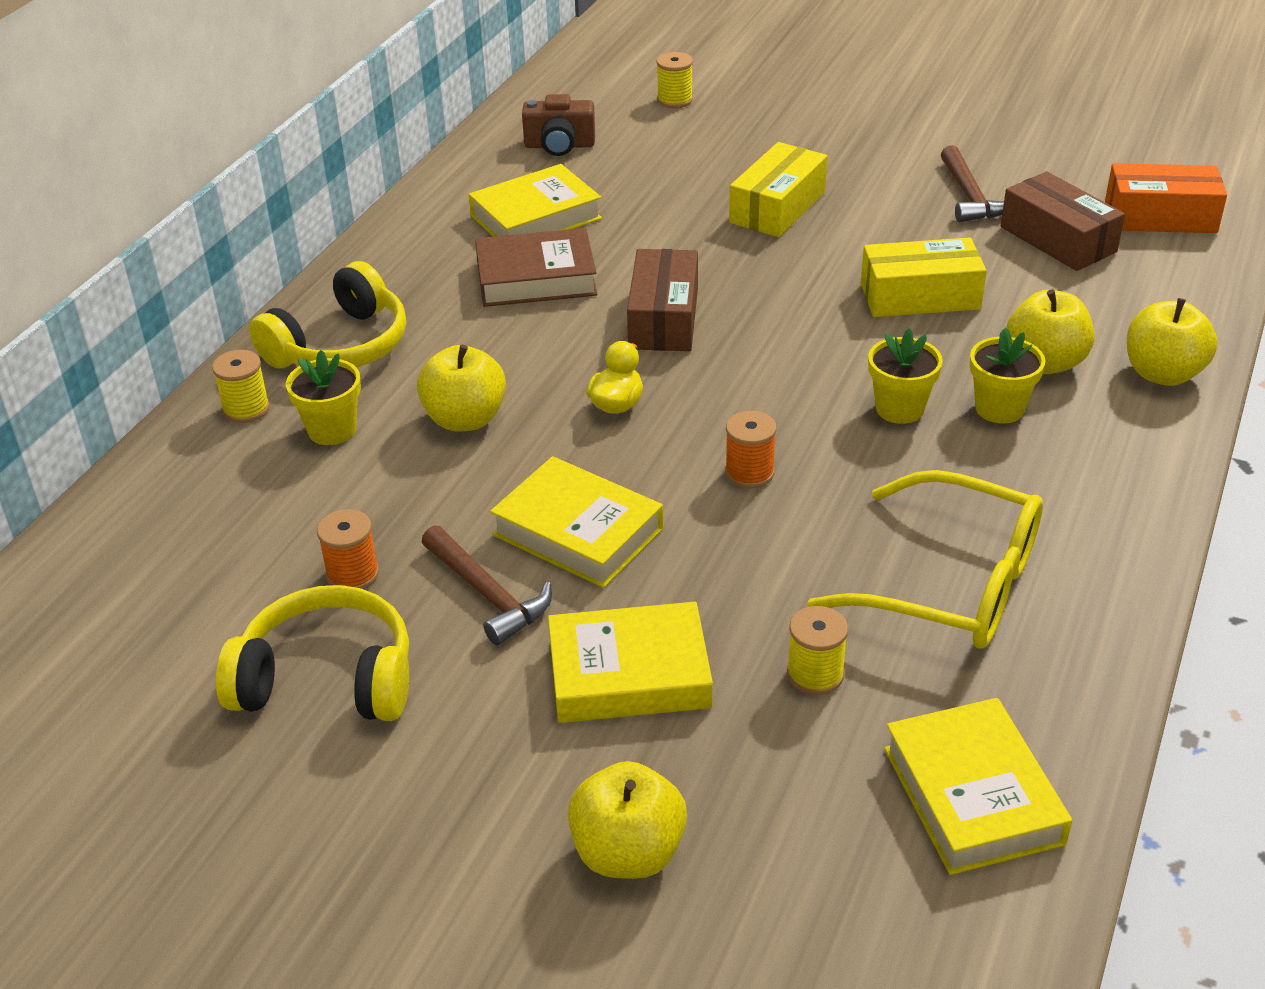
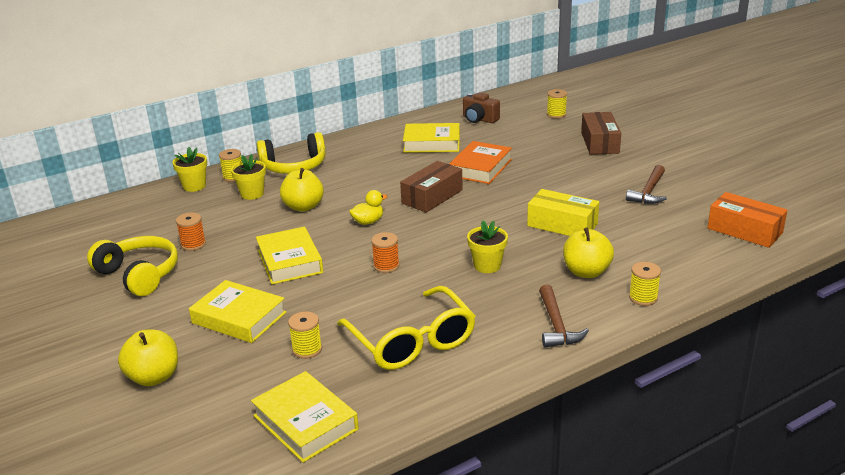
camera: 35 degrees right, 10 degrees down
(488, 594) = (228, 270): brown hammer -> brown hammer (556, 325)
(536, 278) = (401, 165): brown book -> none
(675, 238) = (480, 168): none -> orange book
(777, 207) = (544, 169): yellow box -> none
(972, 796) = (305, 422): yellow book -> yellow book turned 60 degrees counterclockwise
(999, 408) = (535, 282): yellow flower pot -> yellow flower pot (194, 186)
(1058, 239) = (670, 223): brown box -> brown box (600, 143)
(1162, 374) = (643, 298): yellow apple -> yellow spool

